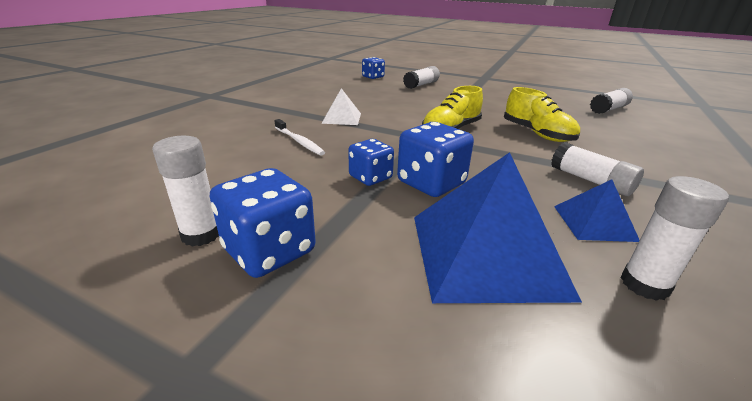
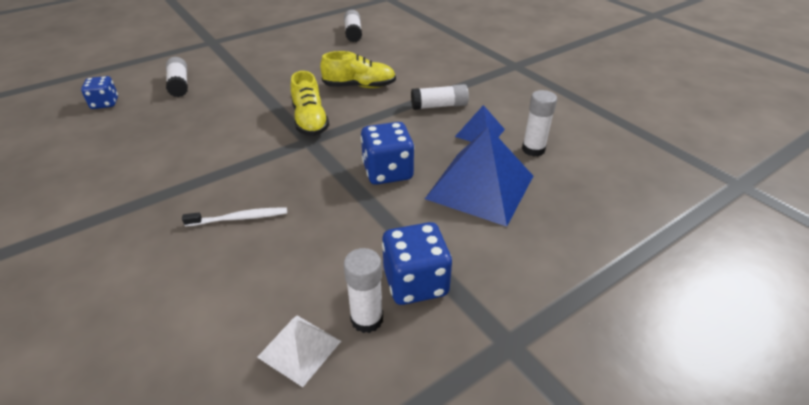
camera: 60 degrees left, 10 degrees up
(341, 118) = (209, 171): white pyramid -> white pyramid (299, 349)
(370, 177) = (353, 198): blue dice -> none

